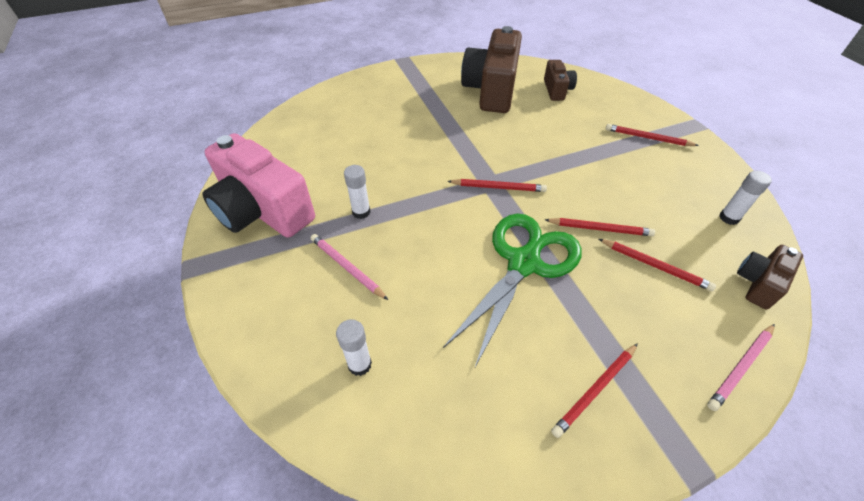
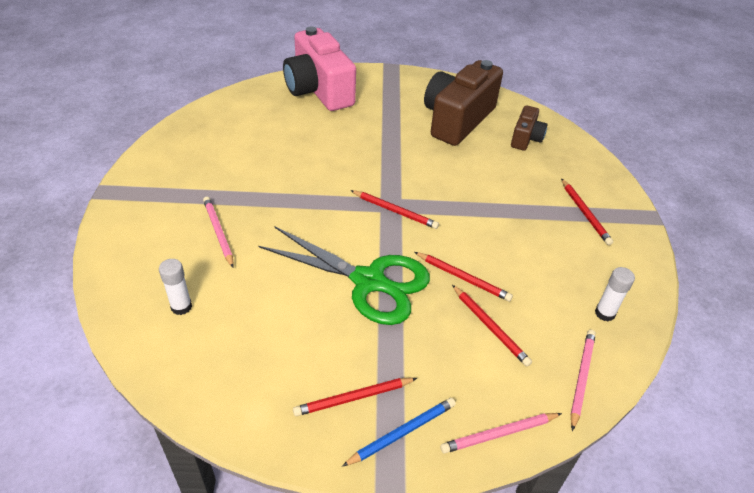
camera: 20 degrees right, 5 degrees down
(262, 211) = (180, 165): pink camera -> pink camera (318, 90)
(361, 212) = (259, 192): white glue stick -> none
(523, 263) = (369, 281): green scissors -> green scissors turned 60 degrees clockwise
(648, 138) = (584, 213): red pencil -> red pencil turned 150 degrees counterclockwise
(663, 406) = (402, 433): none -> blue pencil
(758, 283) = (581, 378): brown camera -> pink pencil

